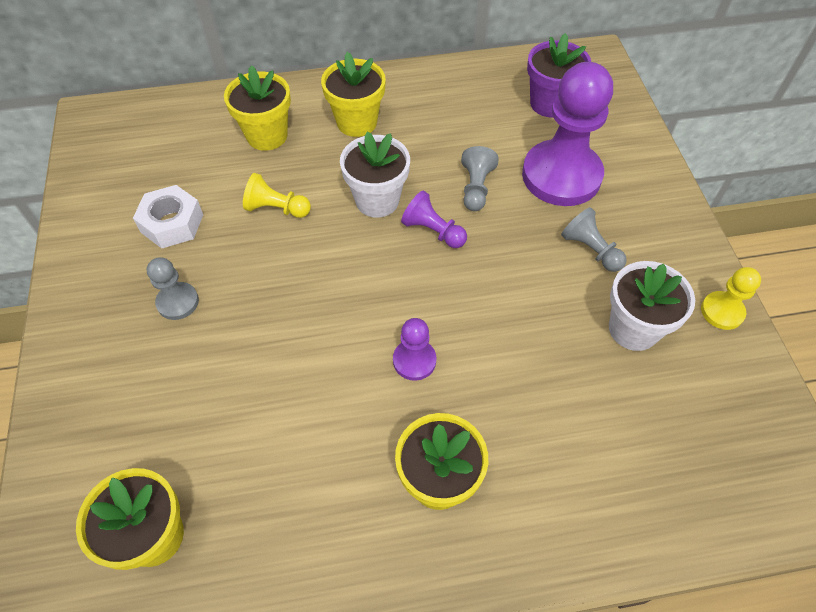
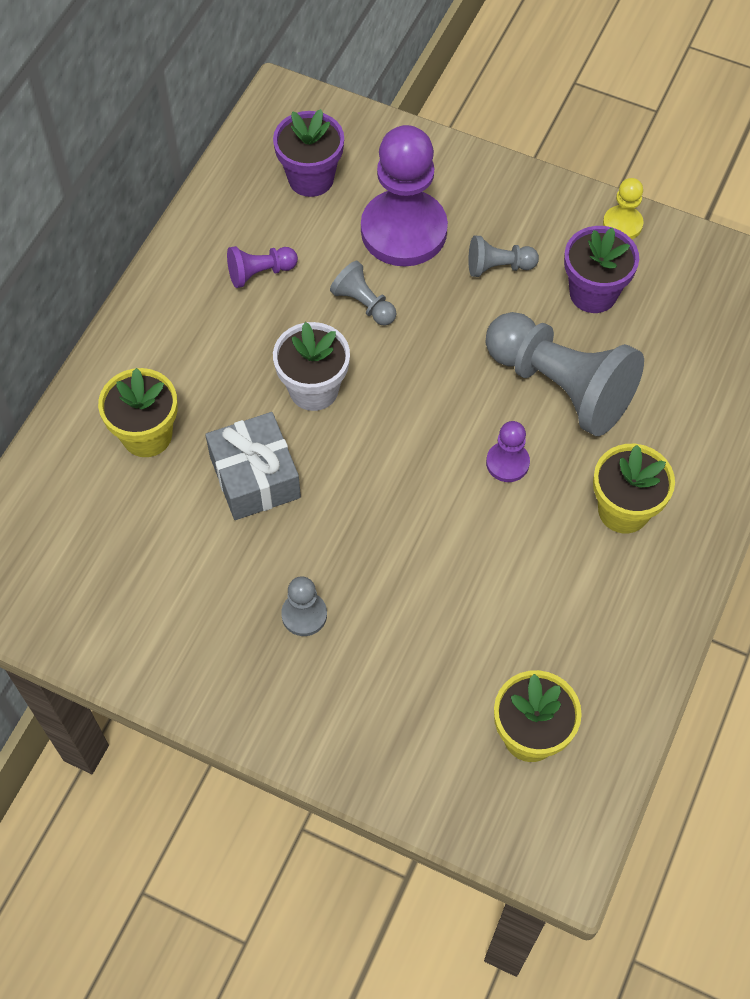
camera: 55 degrees left, 5 degrees up
(172, 223) = (199, 576): white nut -> none
(277, 209) = (255, 477): yellow pawn -> grey gift
(357, 122) = (197, 348): yellow flower pot -> none
(433, 231) = (386, 367): purple pawn -> purple pawn (260, 273)
(521, 357) = (560, 386): none -> grey pawn
(633, 329) = (593, 293): white flower pot -> purple flower pot

